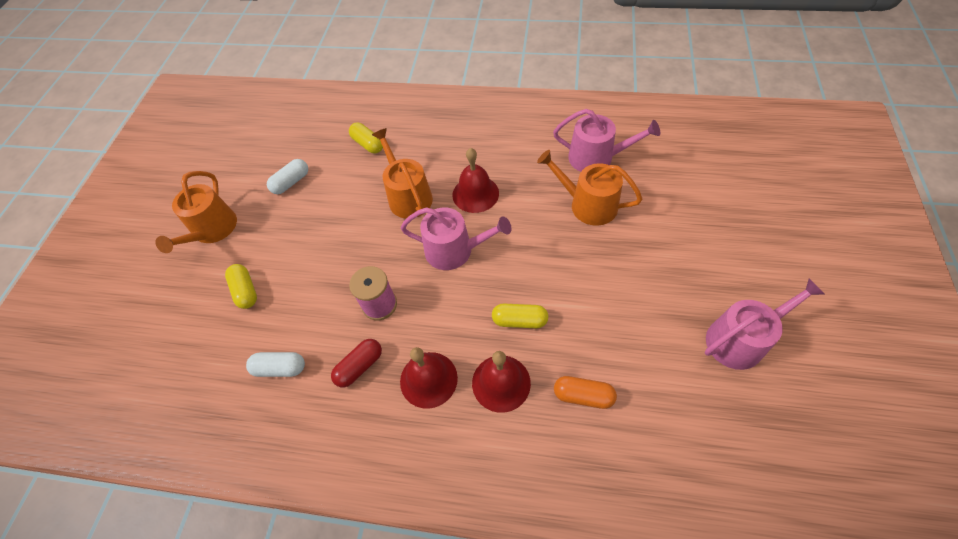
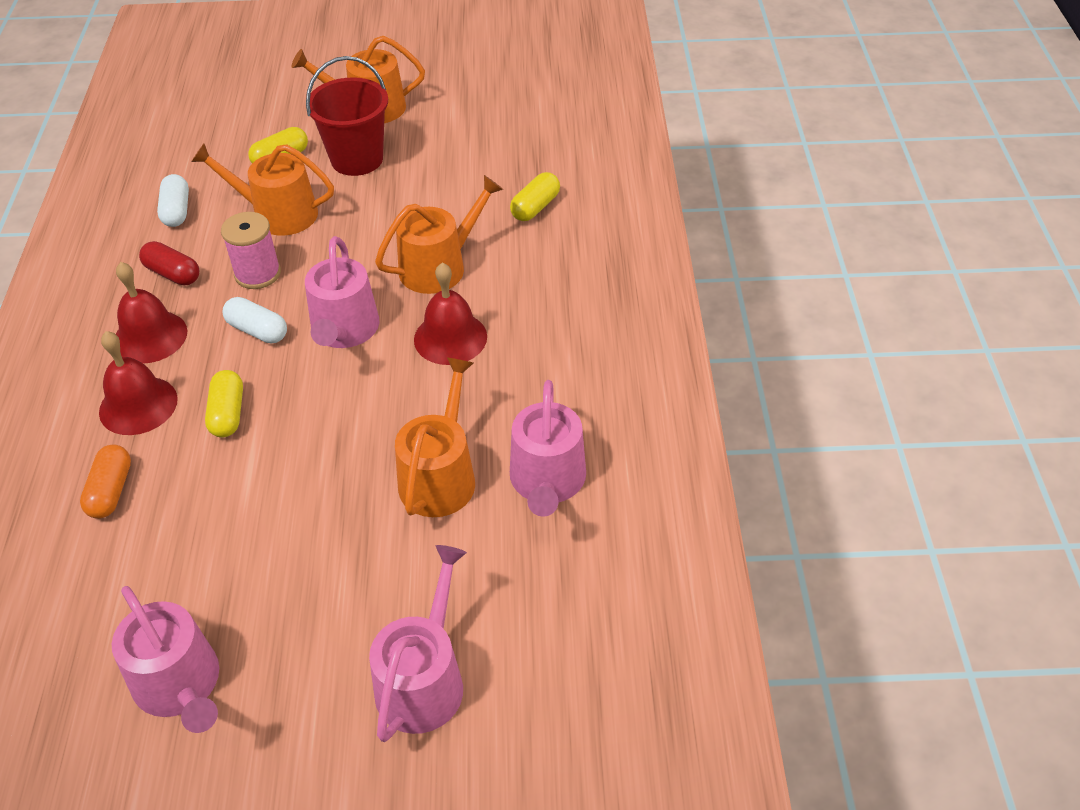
camera: 75 degrees right, 10 degrees down
(272, 239) = (357, 159): none -> red bucket
(291, 182) = (453, 152): white capsule -> white capsule (257, 330)
(315, 292) = (277, 214): none -> orange watering can
(726, 218) = (424, 679): none -> pink watering can

